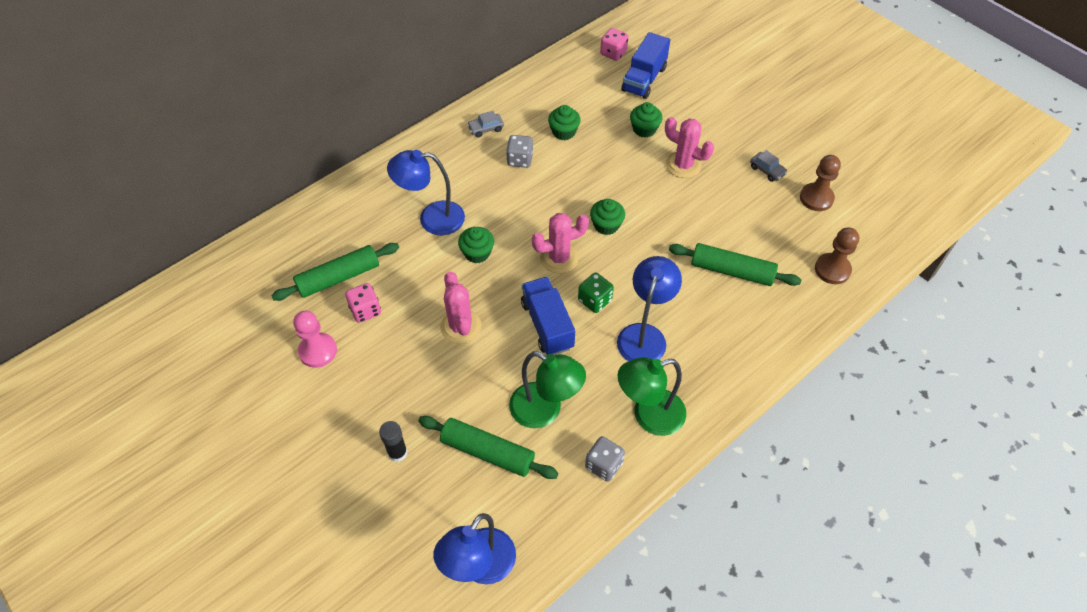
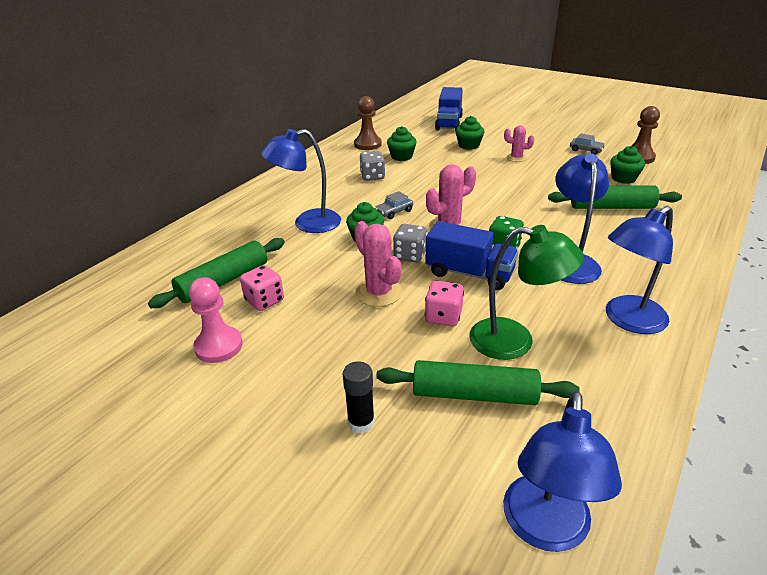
camera: 15 degrees left, 20 degrees down
(486, 129) = (331, 165): grey car -> grey car (394, 212)
(547, 325) = (469, 273): blue truck -> blue truck turned 150 degrees clockwise
(603, 465) = (616, 374): grey dice -> grey dice (410, 255)
(606, 225) = (477, 200): green cupcake -> green cupcake (623, 178)
(613, 53) = (414, 115): pink dice -> pink dice (443, 316)
(649, 416) = (627, 320): green lamp -> blue lamp
(683, 165) = (516, 158): pink cactus -> pink cactus, size x0.62
(832, 269) = (693, 191): brown pawn -> brown pawn (368, 144)

